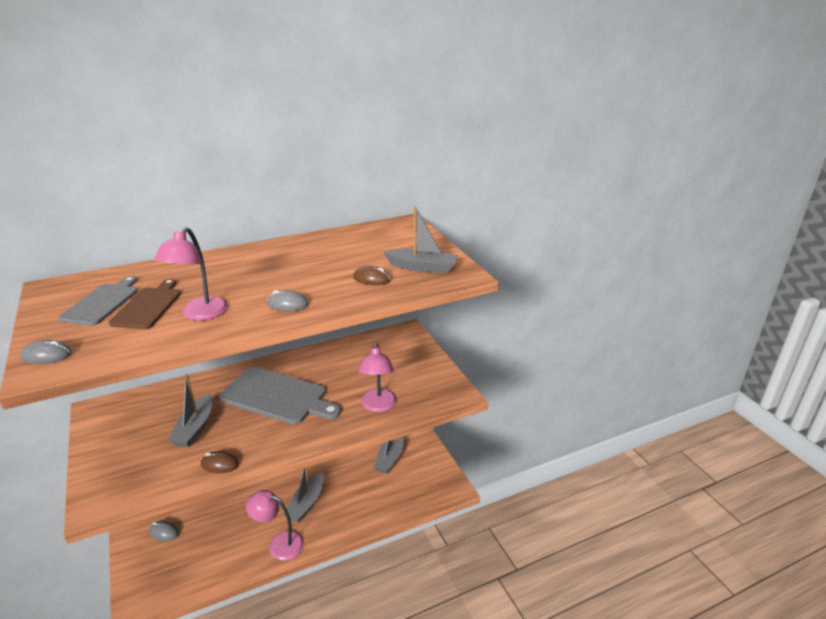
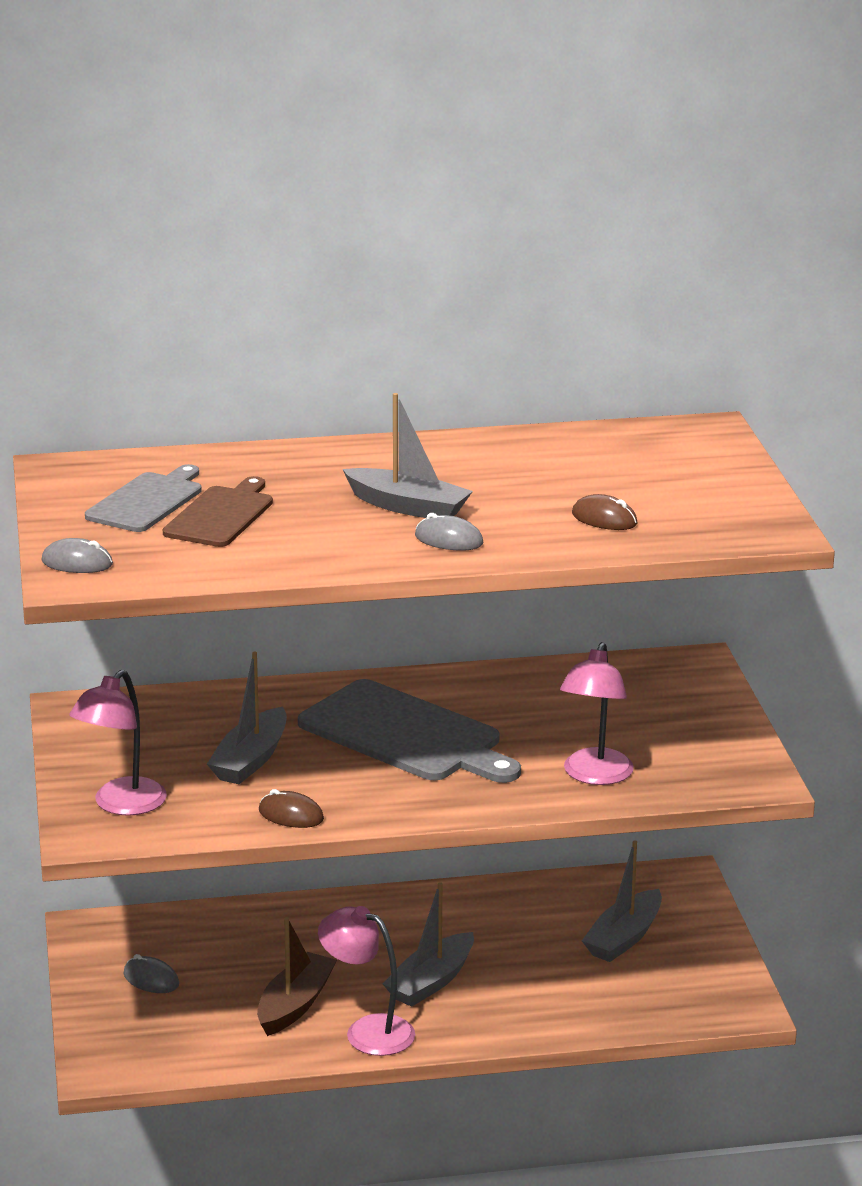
camera: 15 degrees right, 5 degrees down
(200, 314) = (304, 537): pink lamp -> pink lamp (121, 805)
(240, 534) = (295, 1005): none -> brown boat
(422, 267) = (704, 511): grey boat -> grey boat (408, 507)

